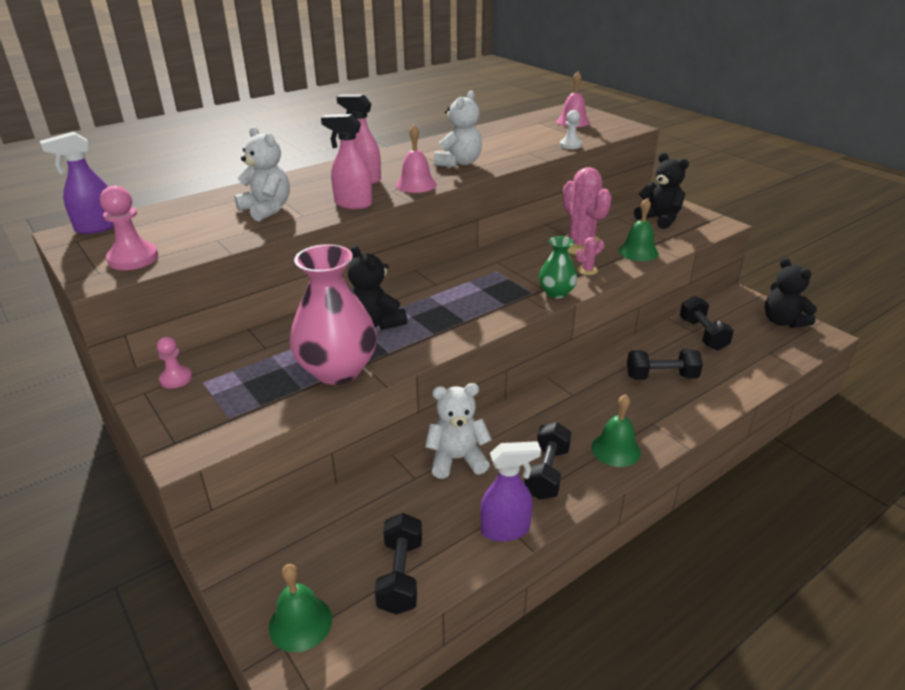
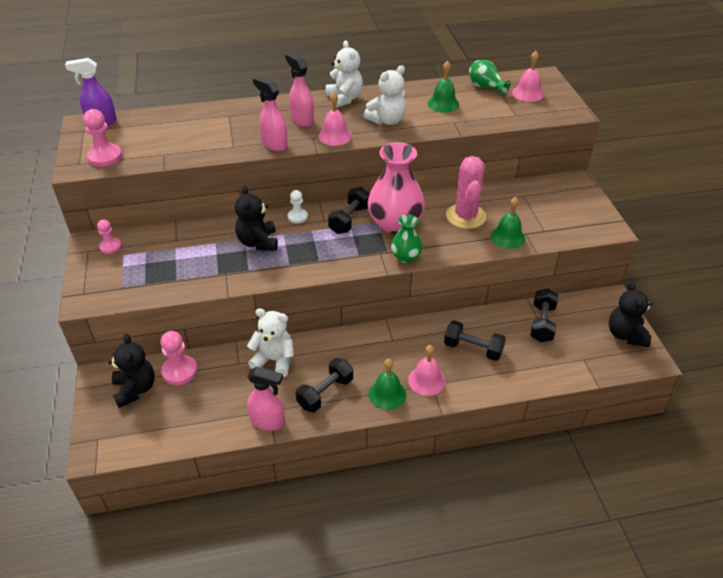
camera: 25 degrees right, 10 degrees up
(267, 209) = (214, 134): white teddy bear -> white teddy bear (344, 99)
(300, 623) = (114, 430): green bell -> green bell (443, 104)
(337, 370) = (207, 273): pink vase -> pink vase (395, 224)
(343, 514) = (179, 371): none -> pink pawn
(400, 575) = (185, 425): black dumbbell -> black dumbbell (349, 220)
(506, 530) = (268, 421): purple spray bottle -> pink spray bottle
(529, 124) = (486, 87): none -> green vase
(570, 145) = (497, 122): white pawn -> white pawn (297, 217)
(587, 270) = (448, 243): pink cactus -> none
(644, 421) = (426, 380): none -> pink bell
(659, 219) = (559, 208): black teddy bear -> black teddy bear (135, 389)

